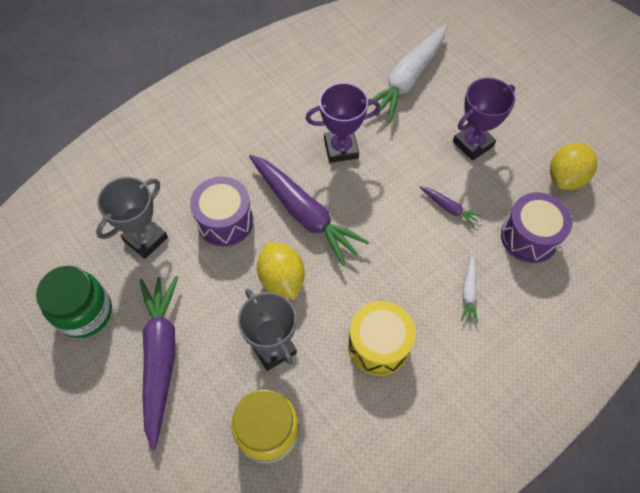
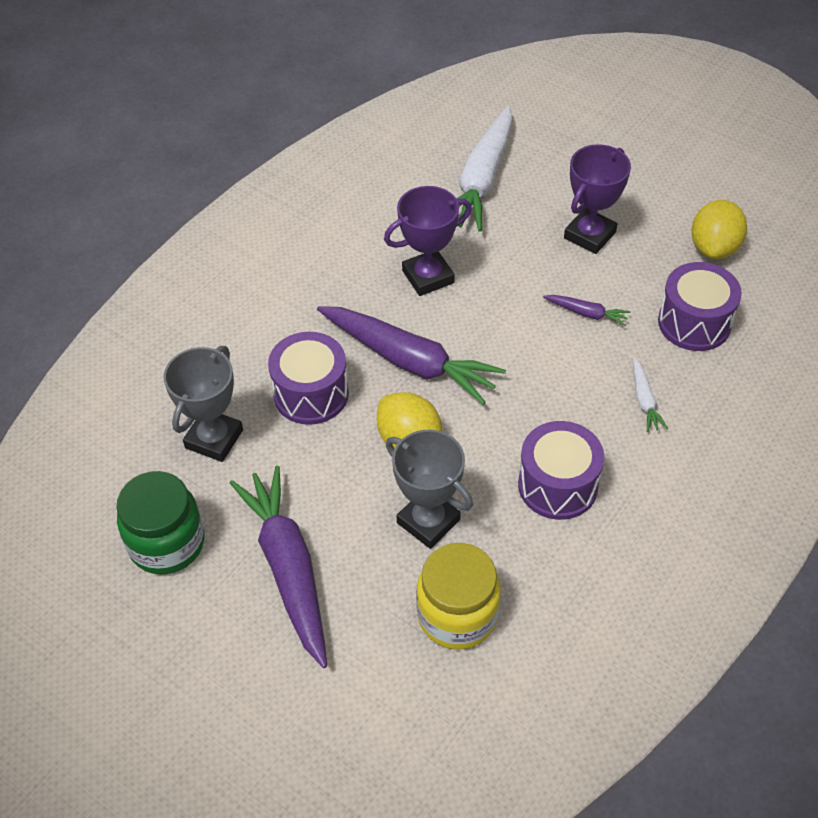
camera: 15 degrees left, 10 degrees down
(378, 345) = (557, 485): yellow drum -> purple drum

